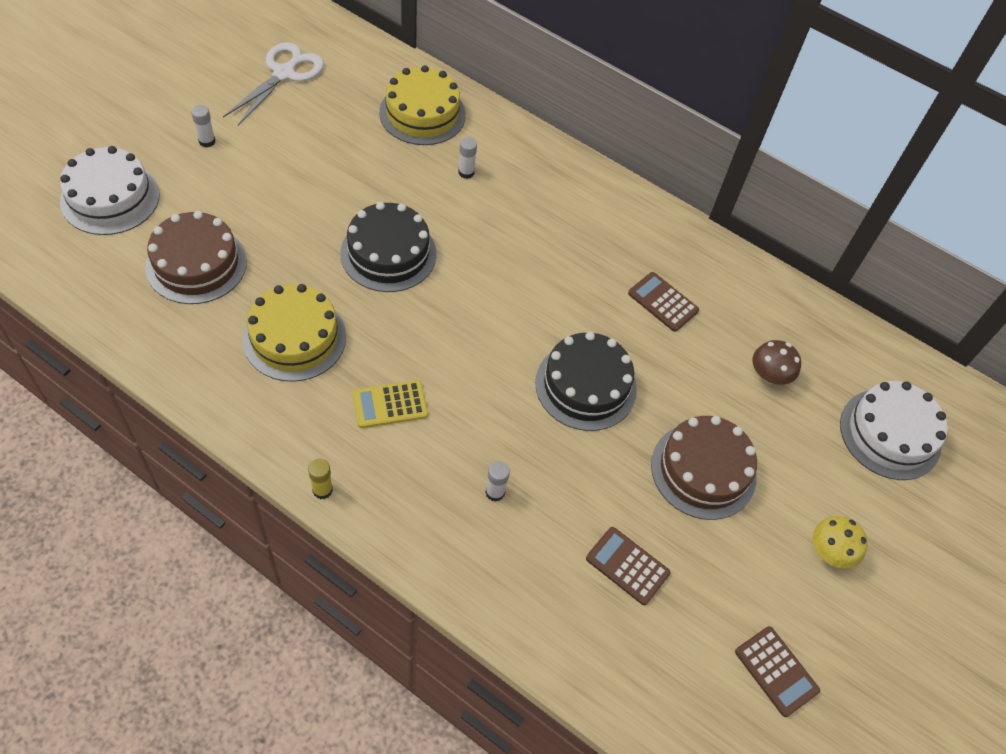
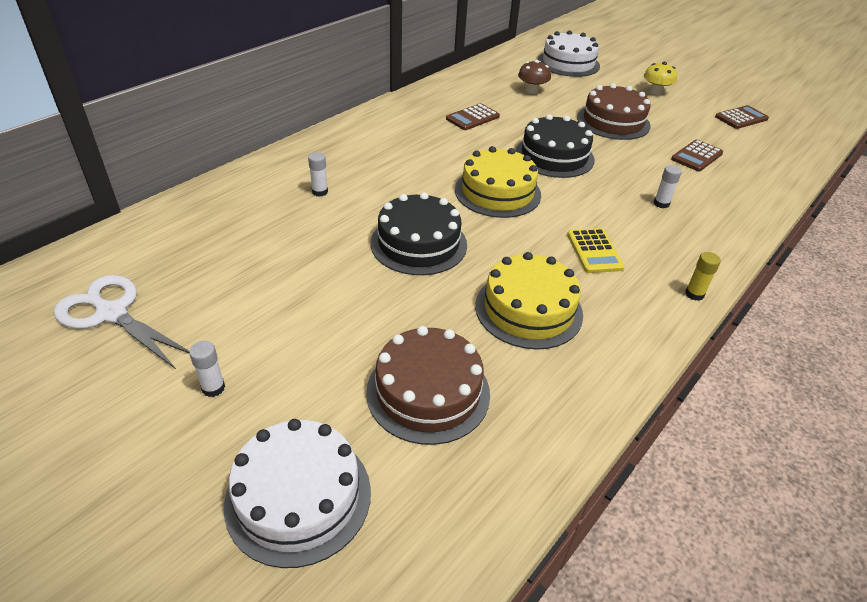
camera: 80 degrees left, 15 degrees down
(422, 113) = (228, 212): yellow cake -> yellow cake (497, 192)

